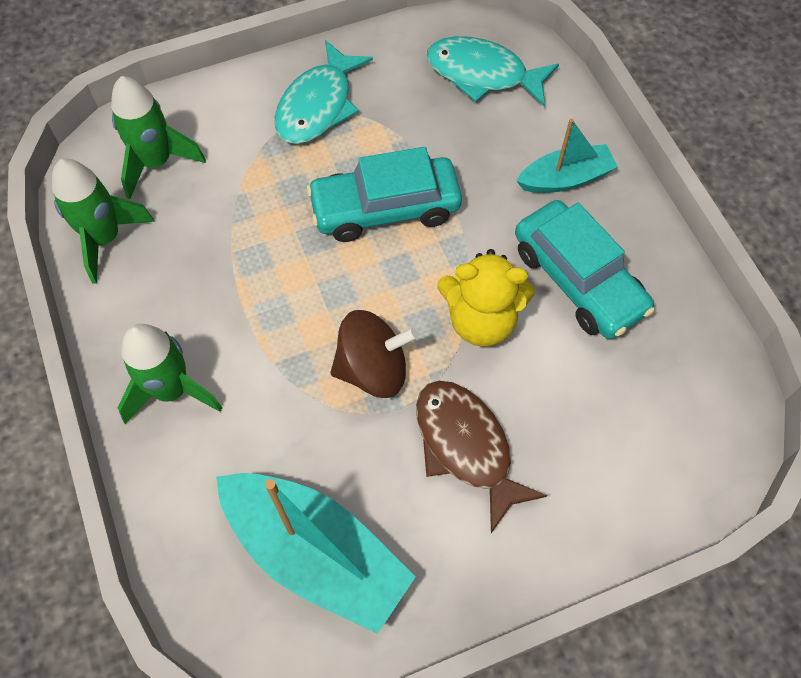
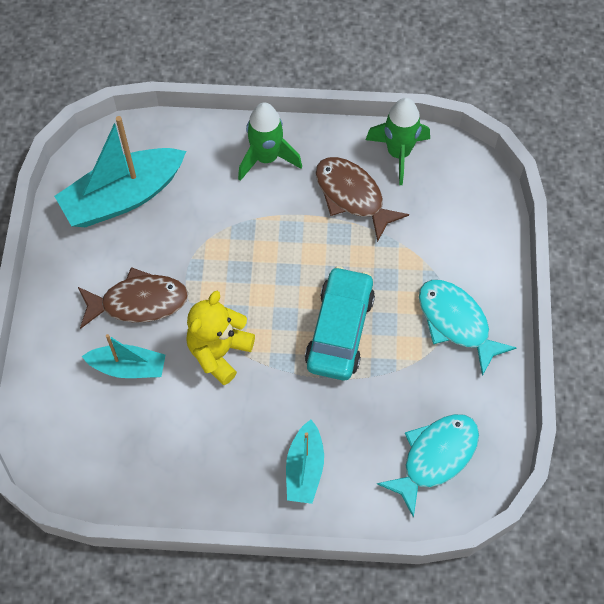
camera: 115 degrees right, 0 degrees up
(156, 162) = (450, 201): green rocket -> none
(192, 265) = (352, 196): none -> brown fish
(373, 369) = (220, 272): brown spinning top -> none
(559, 414) = (128, 367): none -> turquoise boat
(578, 279) = (216, 431): turquoise car -> none

